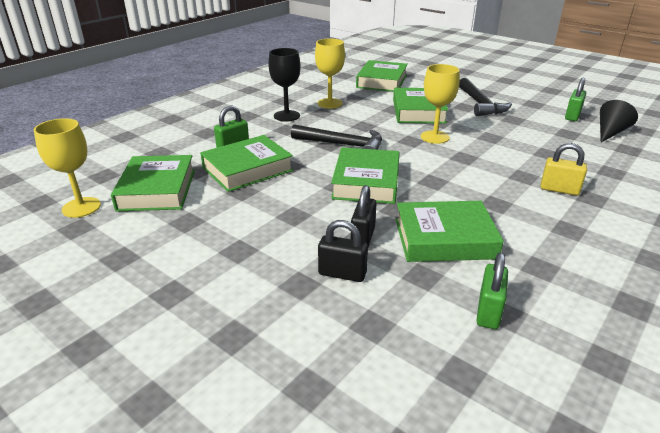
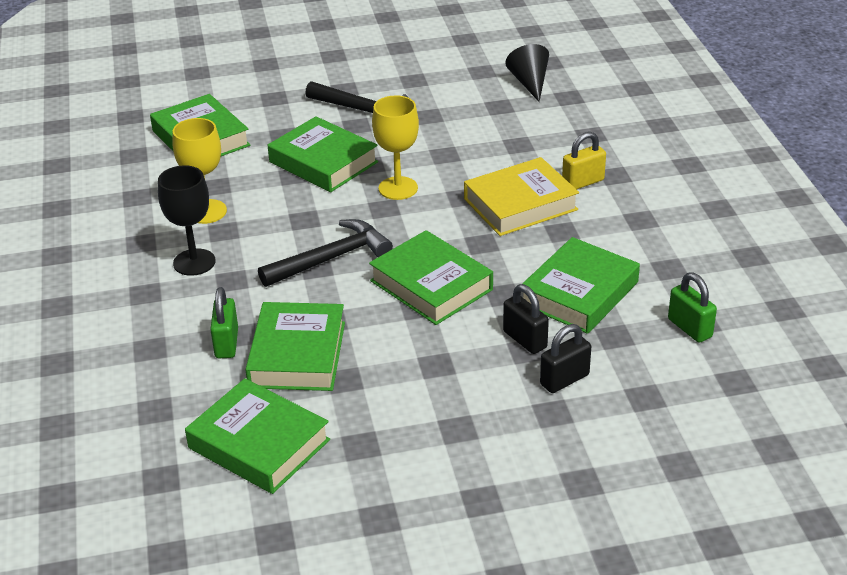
camera: 50 degrees left, 5 degrees up
(81, 207) = (228, 520): yellow goblet -> none
(493, 178) = (520, 204): none -> yellow book
(572, 116) = (471, 78): green padlock -> none

